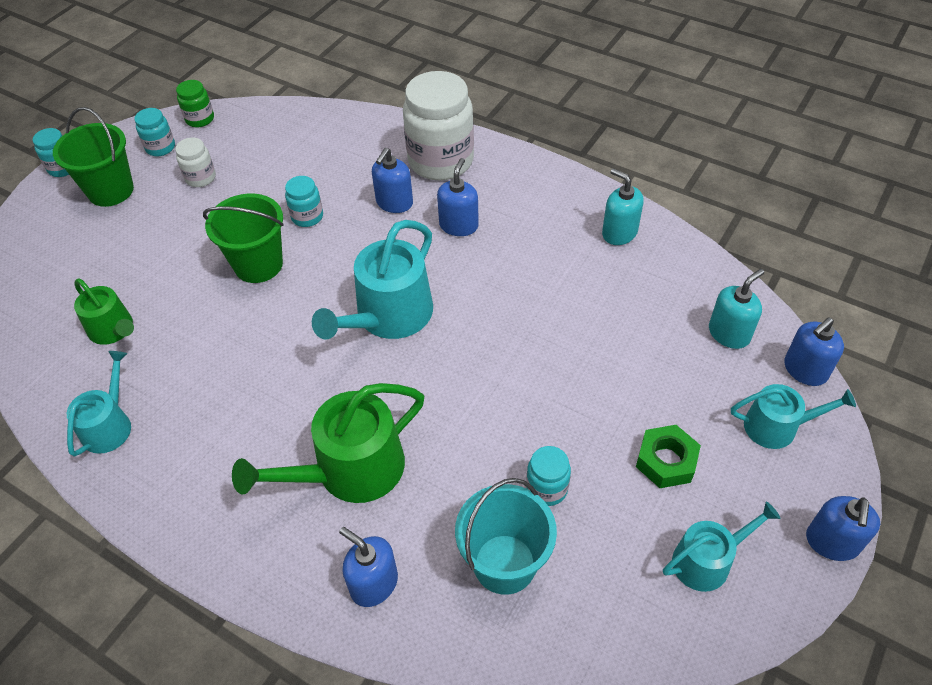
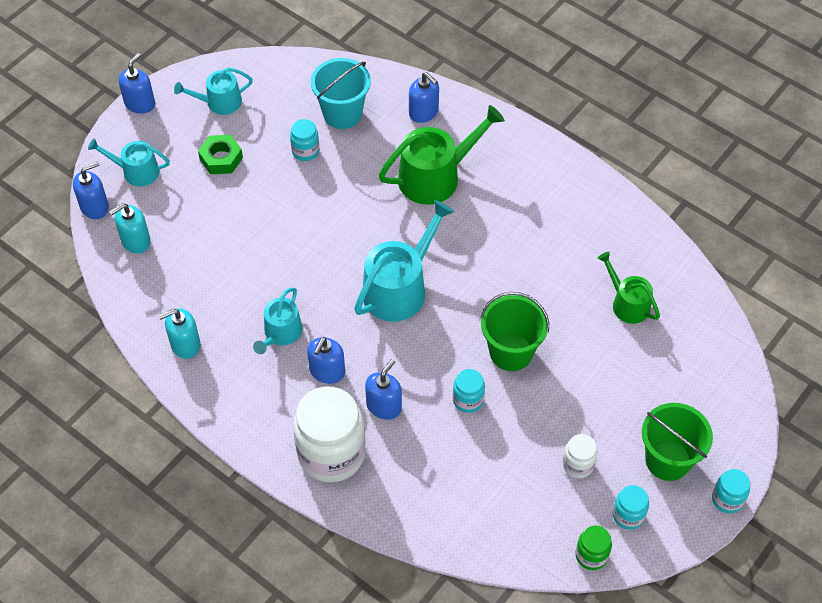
camera: 175 degrees left, 5 degrees up
(109, 425) = (611, 226): turquoise watering can -> turquoise watering can (281, 333)
(619, 233) = (185, 344): turquoise soap dispenser -> turquoise soap dispenser turned 105 degrees clockwise

